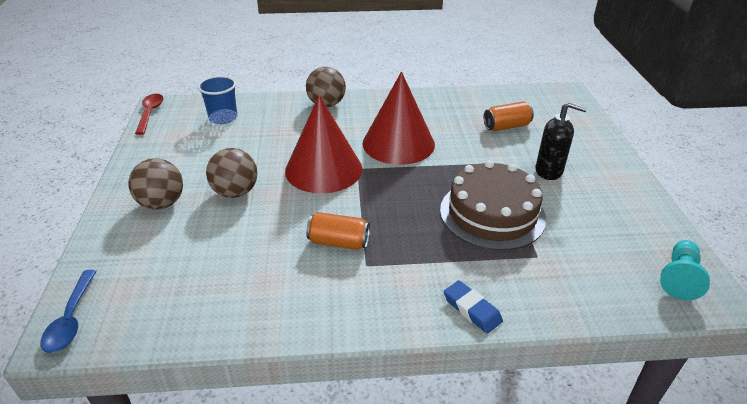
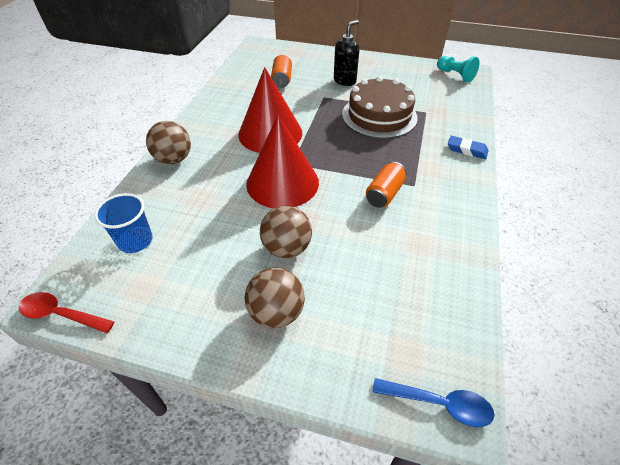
camera: 70 degrees left, 10 degrees up
(472, 309) = (467, 150): blue eraser -> blue eraser turned 45 degrees clockwise

